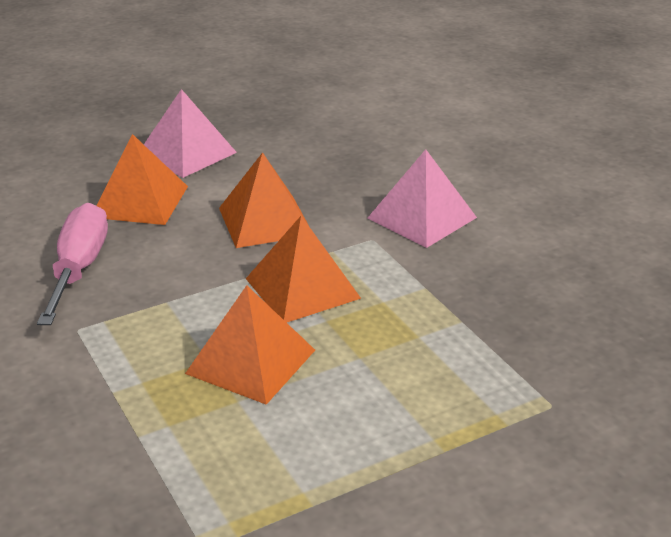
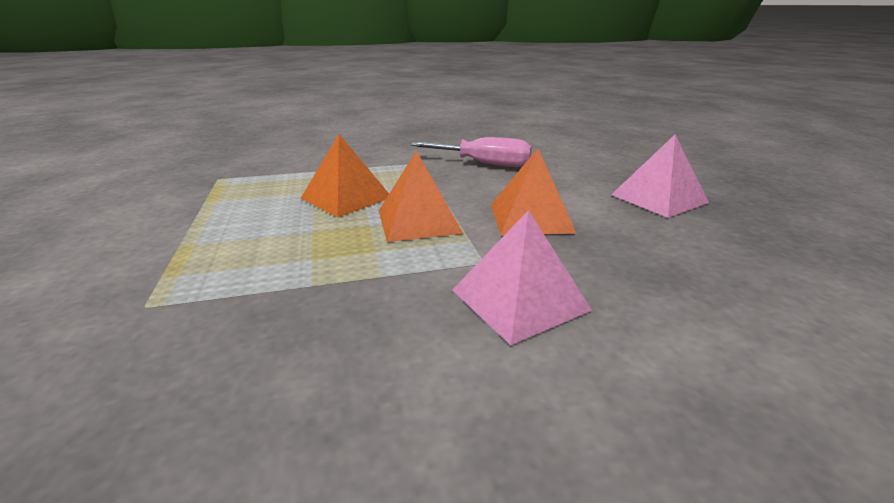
camera: 105 degrees right, 5 degrees down
(140, 201) = (569, 180): orange pyramid -> none

